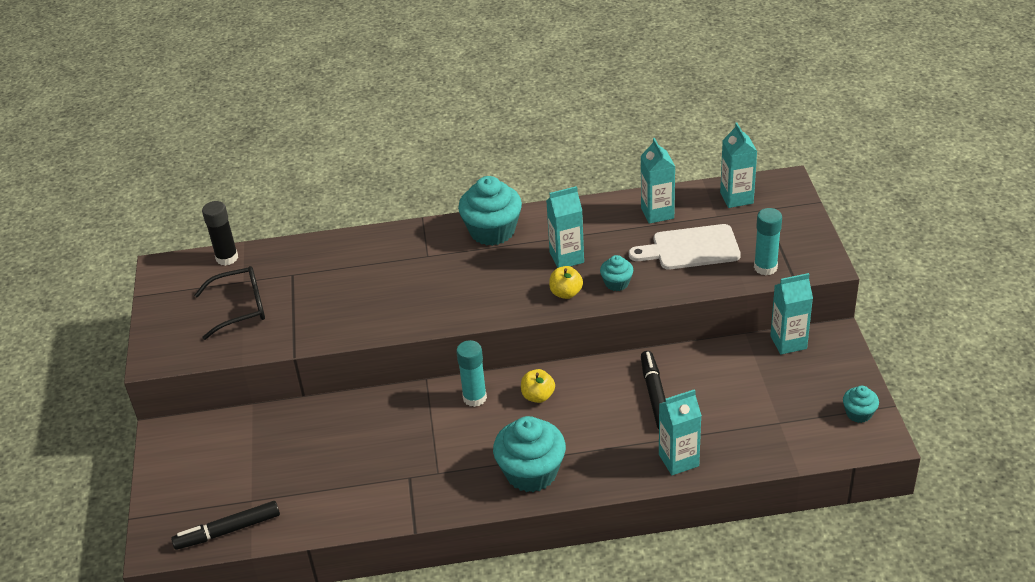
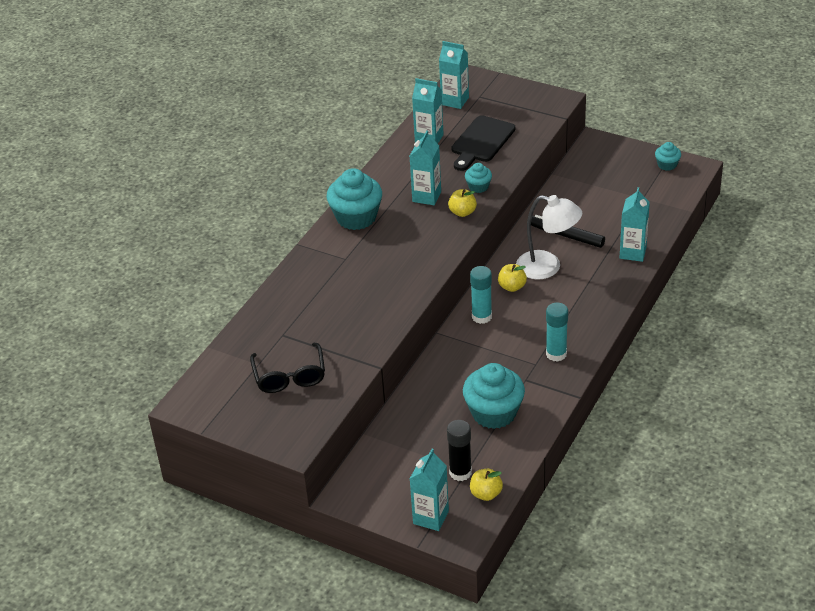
camera: 55 degrees left, 0 degrees up
(227, 258) = (218, 363): black glue stick -> black glue stick (460, 472)
(228, 531) = (486, 494): black marker -> yellow apple
(240, 308) = (289, 376): black glasses -> black glasses turned 150 degrees clockwise
(531, 472) = (579, 320): turquoise cupcake -> turquoise cupcake (494, 413)
(592, 406) = (547, 267): none -> white lamp
(691, 248) = (481, 142): white cutting board -> black cutting board
(765, 267) = (535, 122): turquoise glue stick -> turquoise glue stick (556, 354)
(788, 342) = (579, 161): turquoise carton -> turquoise carton (431, 517)

